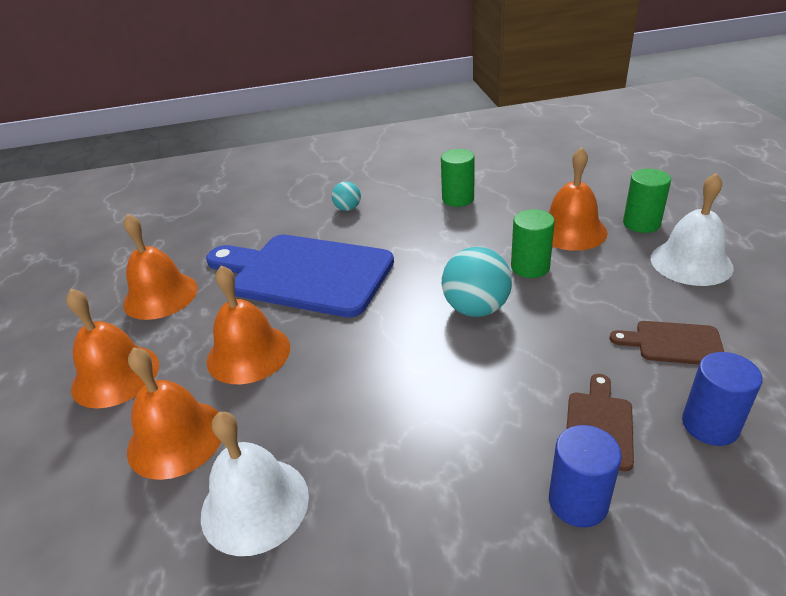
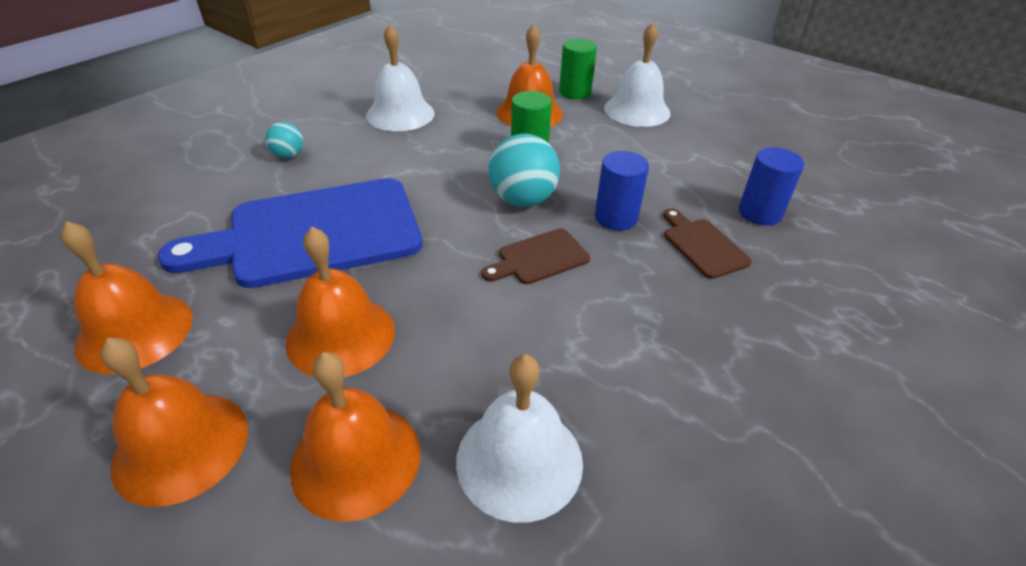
camera: 45 degrees left, 5 degrees up
(458, 199) = (400, 114): green cylinder -> white bell
(578, 502) = (745, 302): blue cylinder -> blue cylinder (616, 217)
(673, 343) = (685, 169): brown cutting board -> brown cutting board (539, 258)

